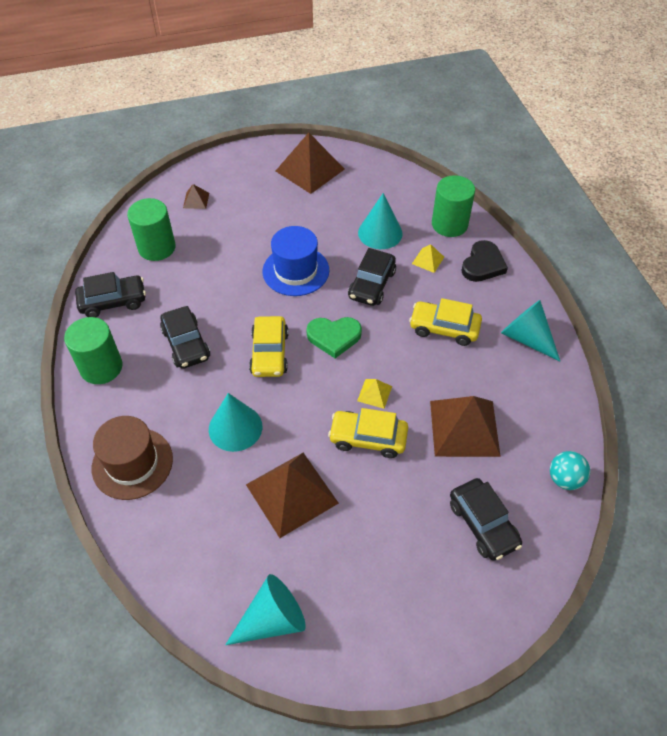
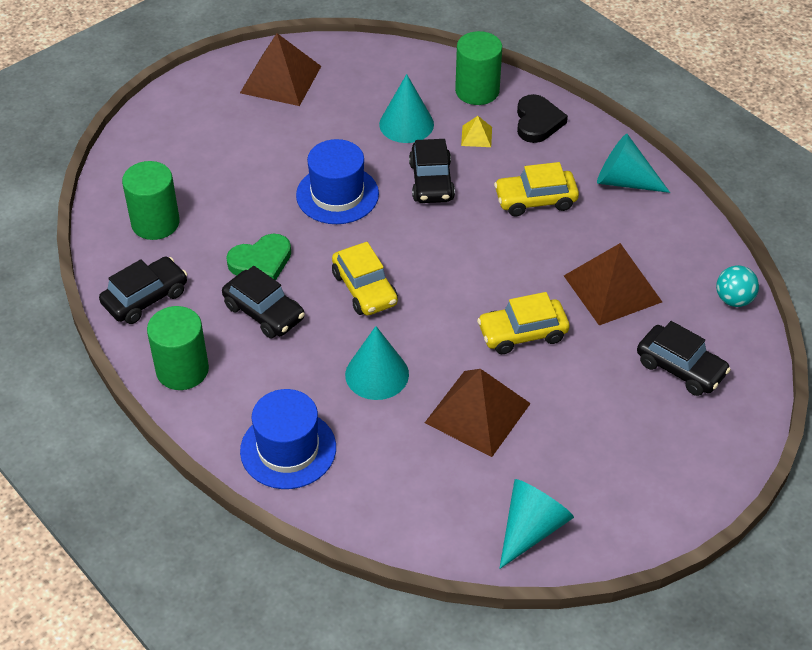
camera: 25 degrees left, 5 degrees down
(132, 463) = (288, 449): brown hat -> blue hat
(196, 200) = (166, 155): brown pyramid -> none
(334, 337) = (424, 248): green heart -> green heart (261, 261)
(374, 393) = (502, 288): yellow pyramid -> none

